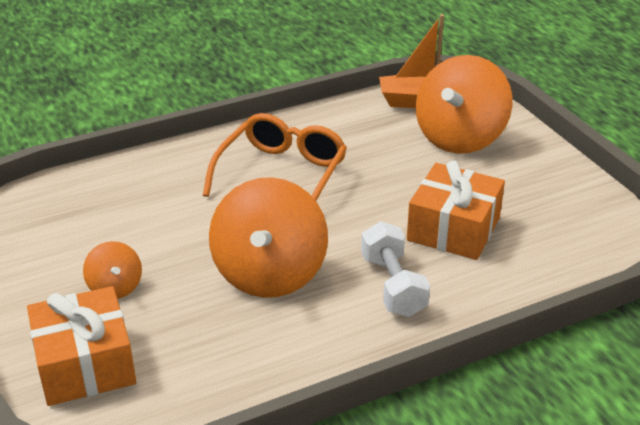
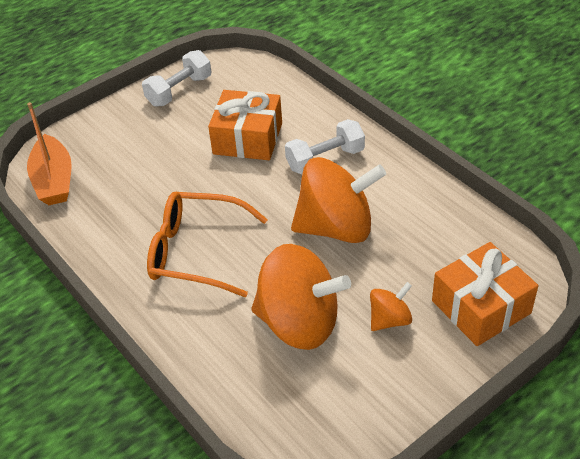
camera: 100 degrees left, 10 degrees up
(460, 138) = (117, 150): orange spinning top -> orange spinning top (299, 322)
(562, 187) = (179, 91): none -> white dumbbell

